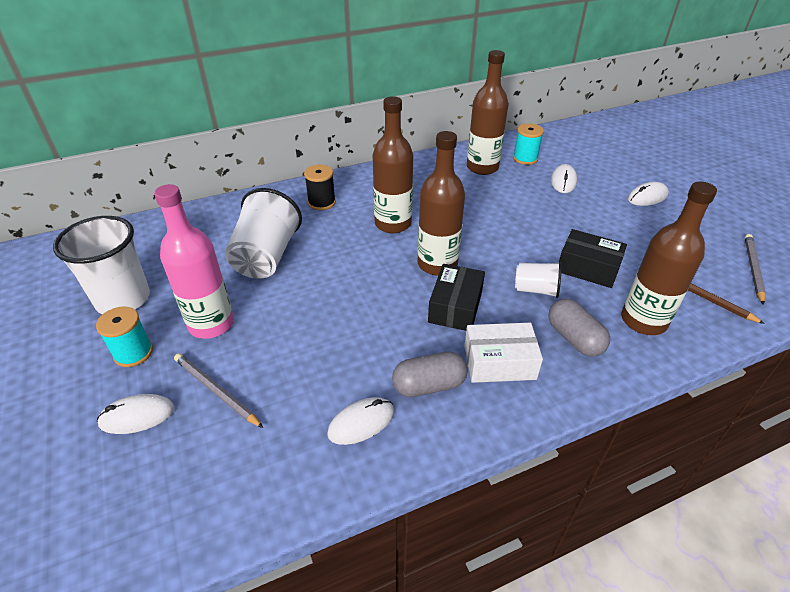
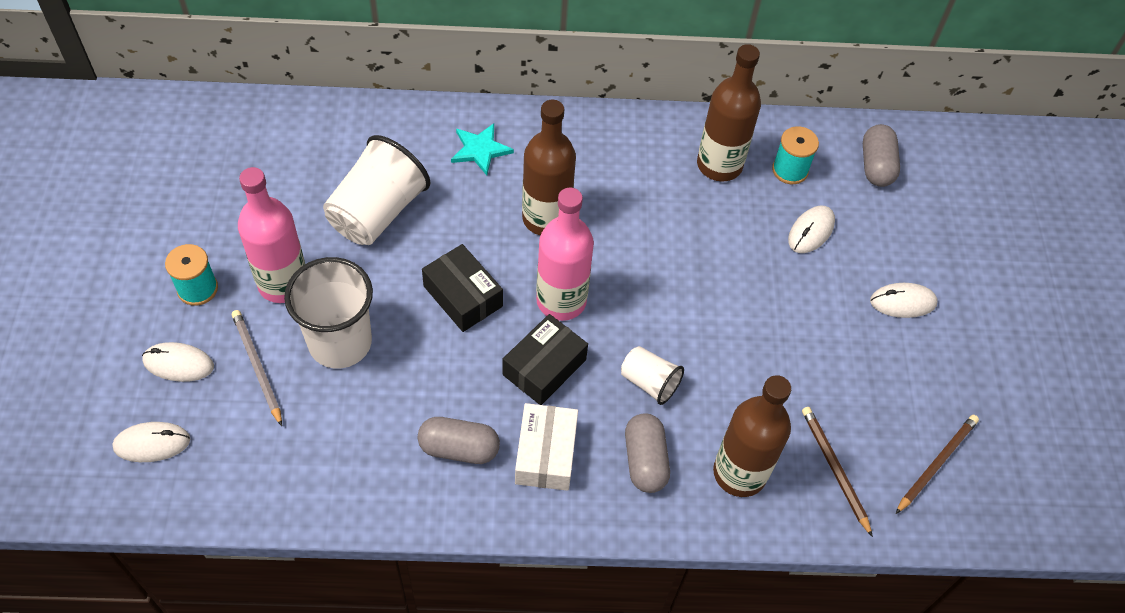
camera: 20 degrees right, 15 degrees up
(123, 299) = (209, 214): white cup -> white cup (340, 342)
(321, 202) = (480, 150): black spool -> turquoise star
(361, 422) = (373, 459): white mouse -> white mouse (152, 443)
(437, 264) = (561, 301): brown bottle -> pink bottle
(499, 362) = (545, 454): white box -> white box turned 75 degrees clockwise
(570, 144) = (876, 166): none -> grey capsule
(588, 268) = (733, 378): black box -> black box (463, 296)
(752, 269) = (936, 463): grey pencil -> brown pencil

